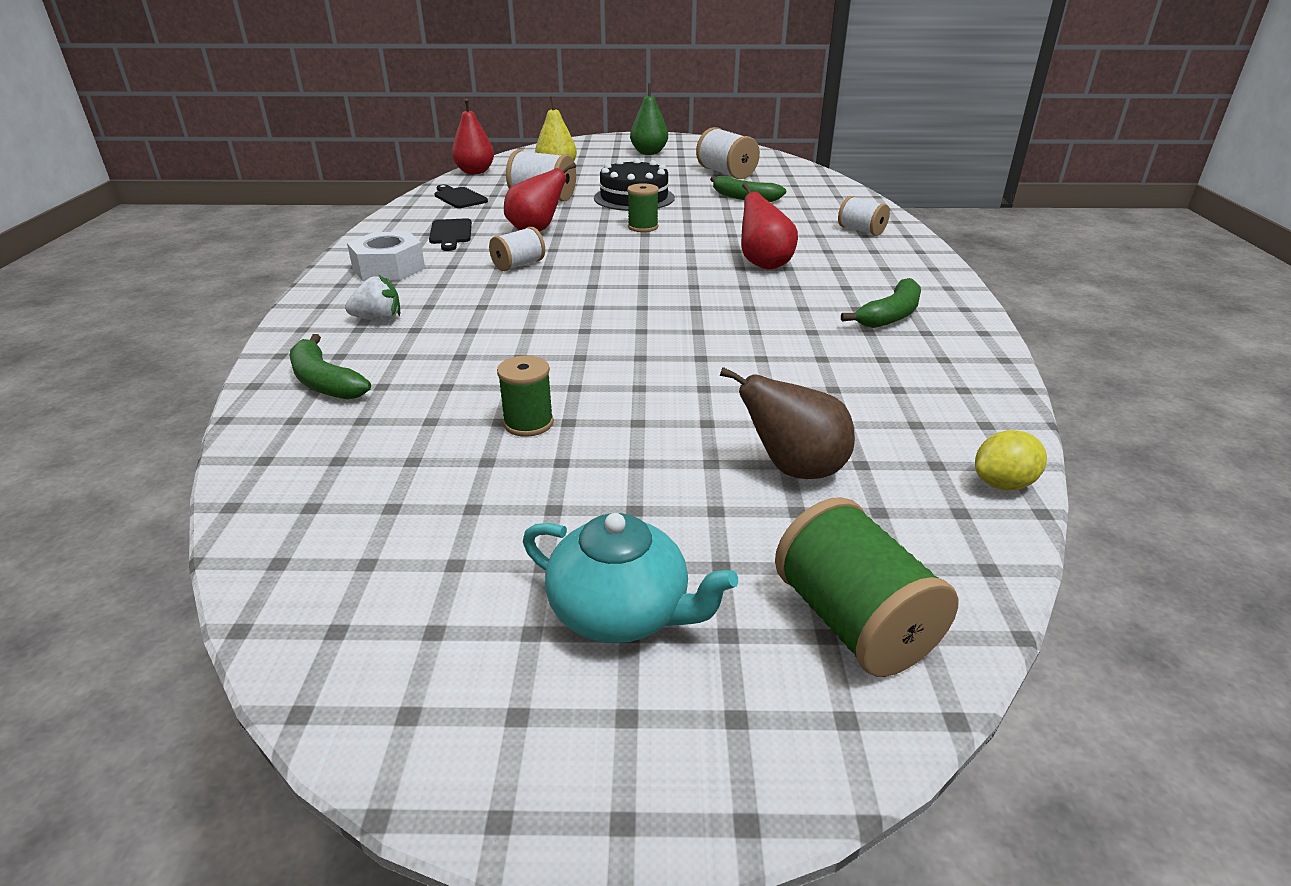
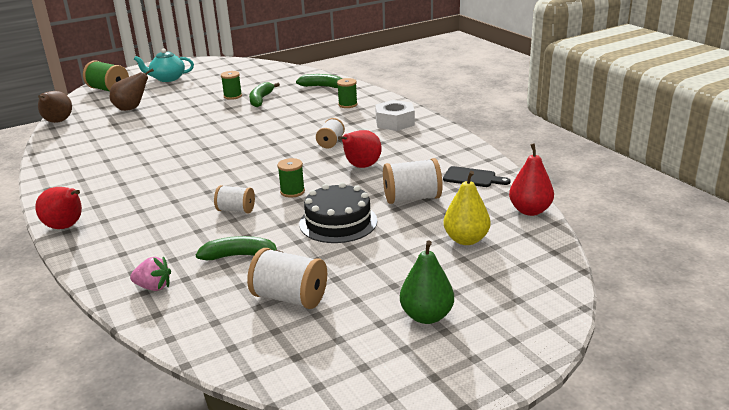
camera: 150 degrees right, 5 degrees down
(378, 319) = (347, 105): white strawberry -> green spool
(451, 233) = (409, 149): black cutting board -> none
(763, 264) = (182, 185): red pear -> red pear (66, 227)
(829, 196) = (153, 287): none -> pink strawberry
(861, 231) = (115, 241): white spool -> white spool (236, 210)
(890, 315) = (94, 171): green banana -> green banana (261, 99)
(1003, 484) = (57, 122): yellow lemon -> brown pear

